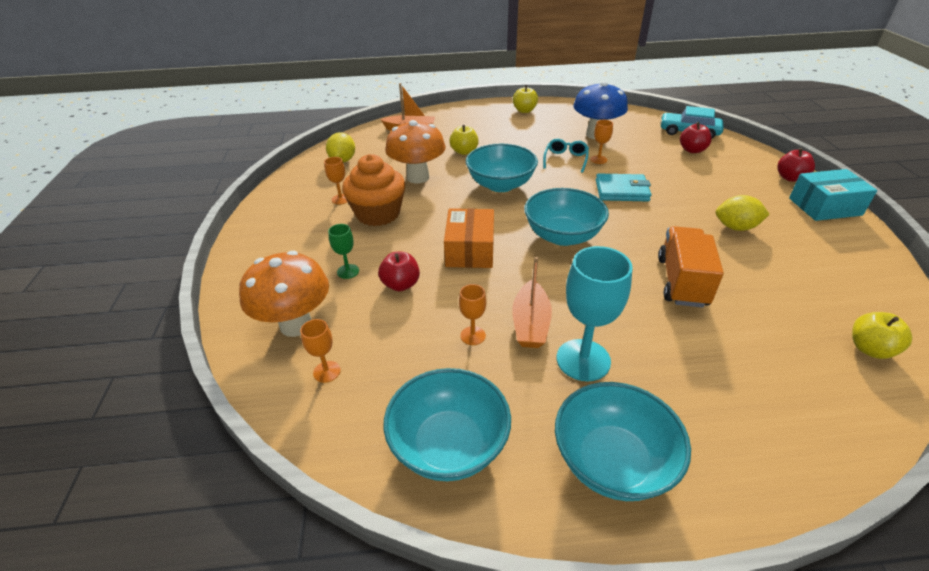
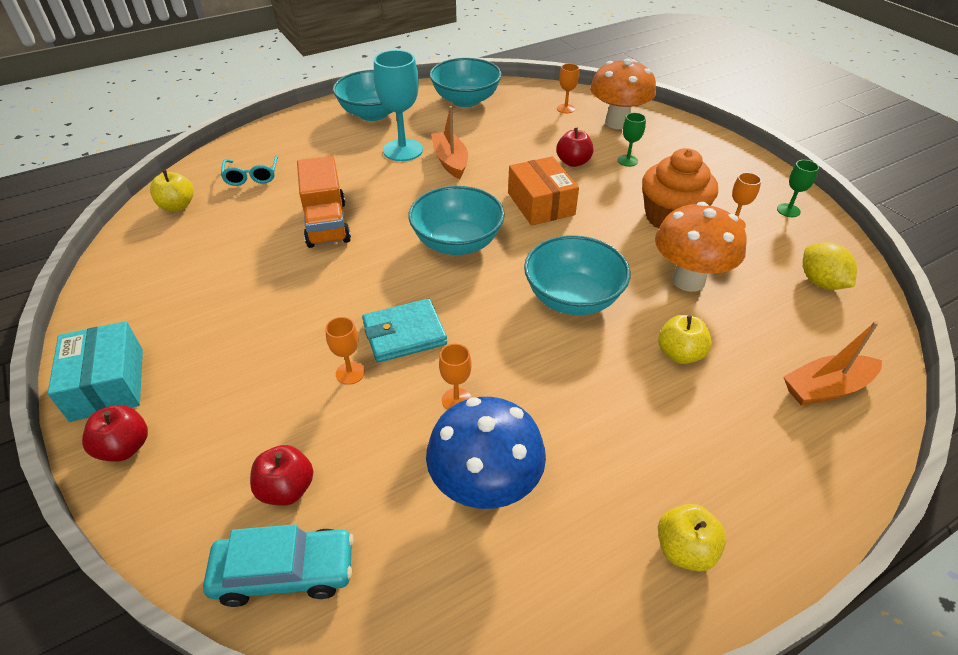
camera: 155 degrees right, 5 degrees up
(289, 198) = (788, 210): none -> green goblet
(473, 335) = (488, 145): orange goblet -> orange goblet (350, 373)
(565, 159) = (510, 383): turquoise glasses -> turquoise glasses (252, 176)
(736, 227) = (253, 308): yellow lemon -> none
(824, 206) = (108, 384): turquoise box -> turquoise box turned 75 degrees counterclockwise

